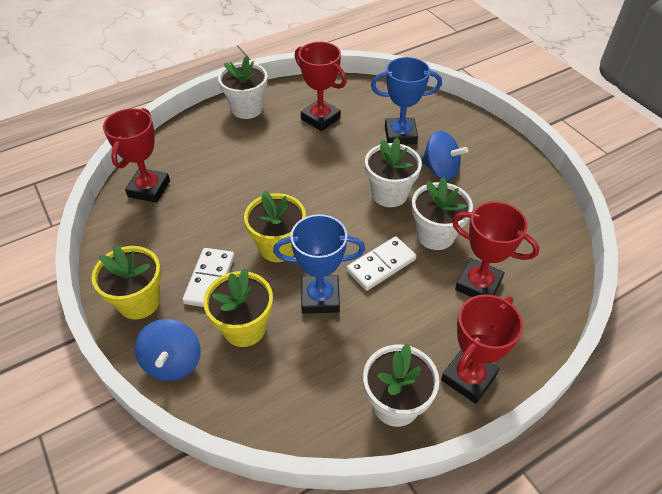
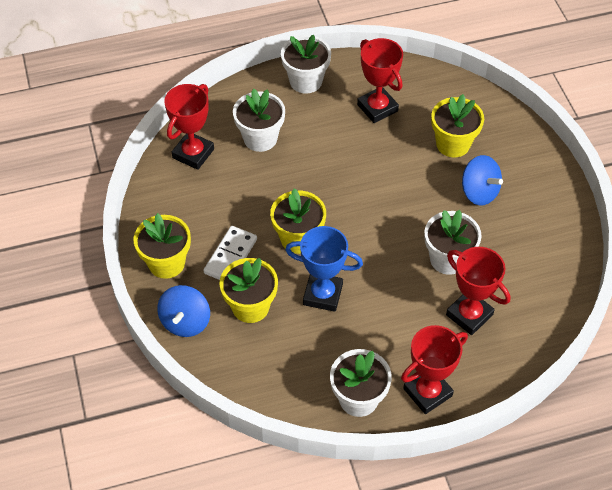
camera: 15 degrees right, 5 degrees up
(381, 265) = (387, 277): white domino -> none
(389, 194) = (419, 207): white flower pot -> white flower pot (260, 138)
(400, 135) = (453, 144): blue trophy -> yellow flower pot

